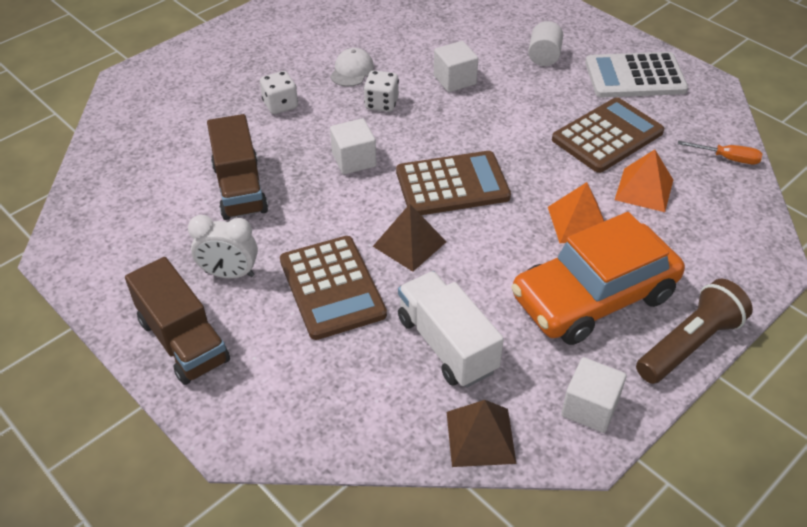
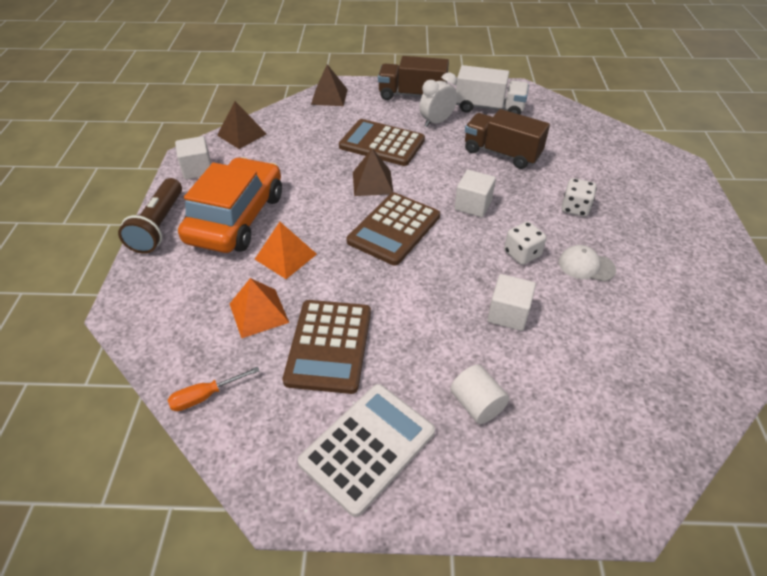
camera: 135 degrees right, 0 degrees up
(283, 427) = (329, 97): none -> brown pyramid
(352, 70) = (586, 266): white cap -> white cap turned 135 degrees clockwise
(446, 344) = (295, 154): white truck -> white truck (489, 108)

